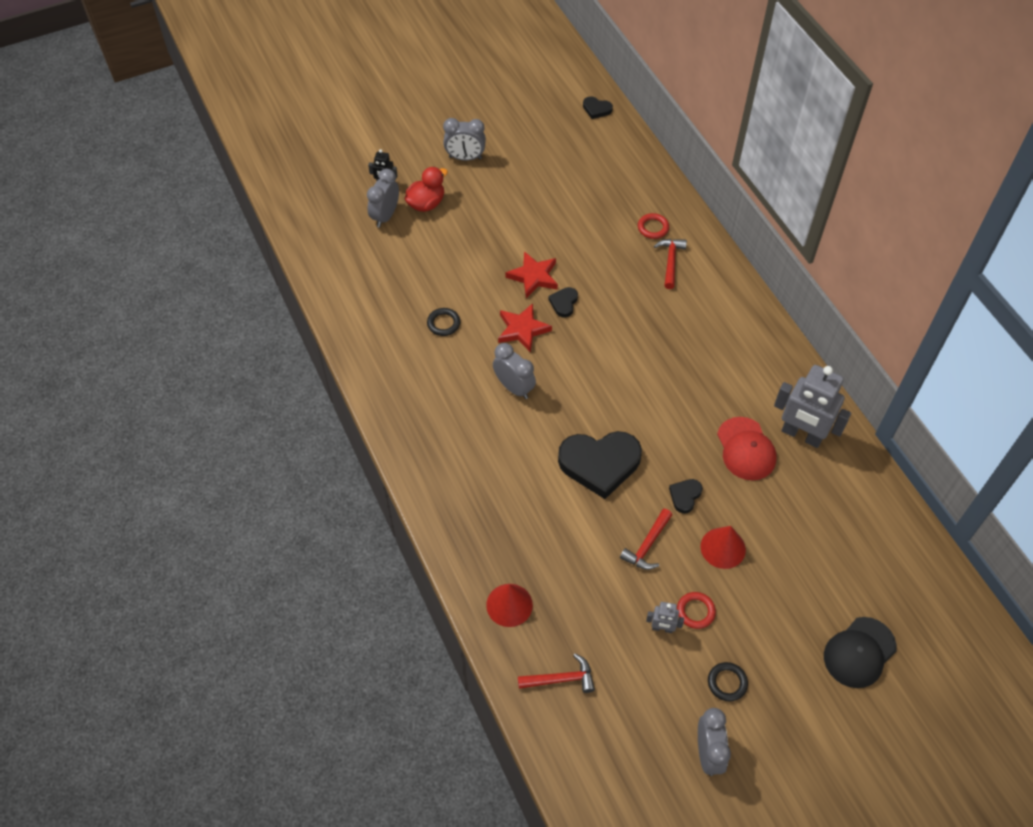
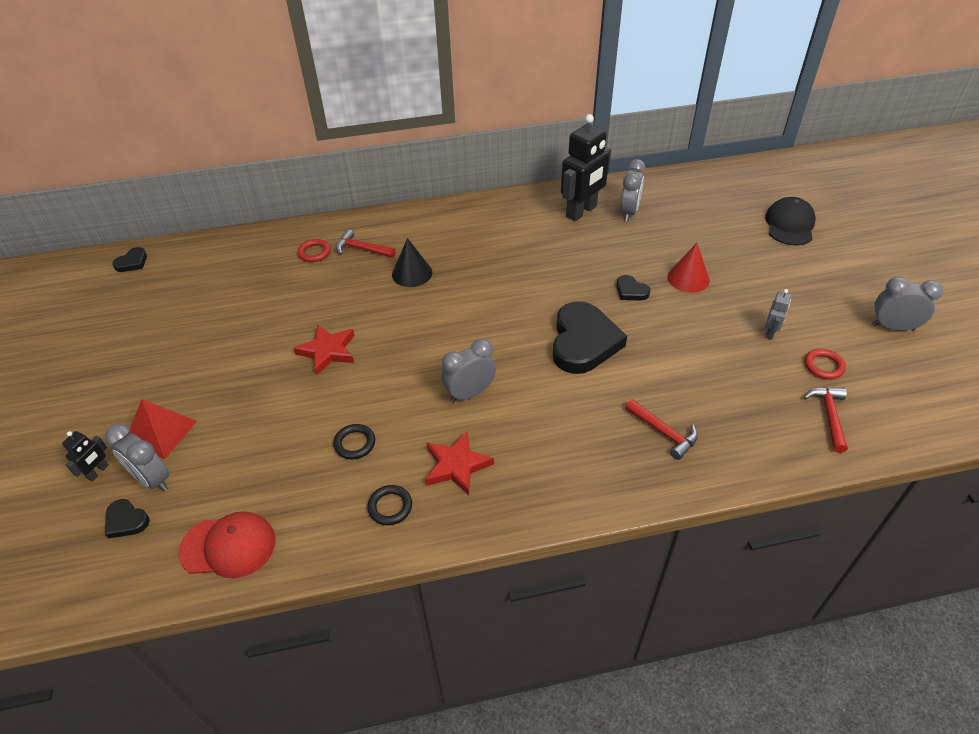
camera: 75 degrees left, 10 degrees down
(426, 203) = (161, 432): red duck -> red pyramid
(465, 158) = (116, 382): grey clock -> grey clock (629, 212)
(509, 605) = (744, 444): red cone -> none
(522, 329) = (395, 373): red star -> red star (456, 465)
(564, 303) = (375, 333): black heart -> black heart (126, 521)
(647, 545) = (681, 326): red hammer -> red hammer (664, 433)
(650, 309) = (412, 273): none -> black cone
(695, 611) = (752, 308): red ring -> red ring (823, 366)
(727, 683) = (823, 302): black ring -> black ring (390, 507)
(746, 449) = (588, 245): red cap -> red cap (228, 546)
(801, 435) = (581, 212): grey robot -> black robot
(859, 652) = (789, 225): black cap -> black cap turned 135 degrees counterclockwise

